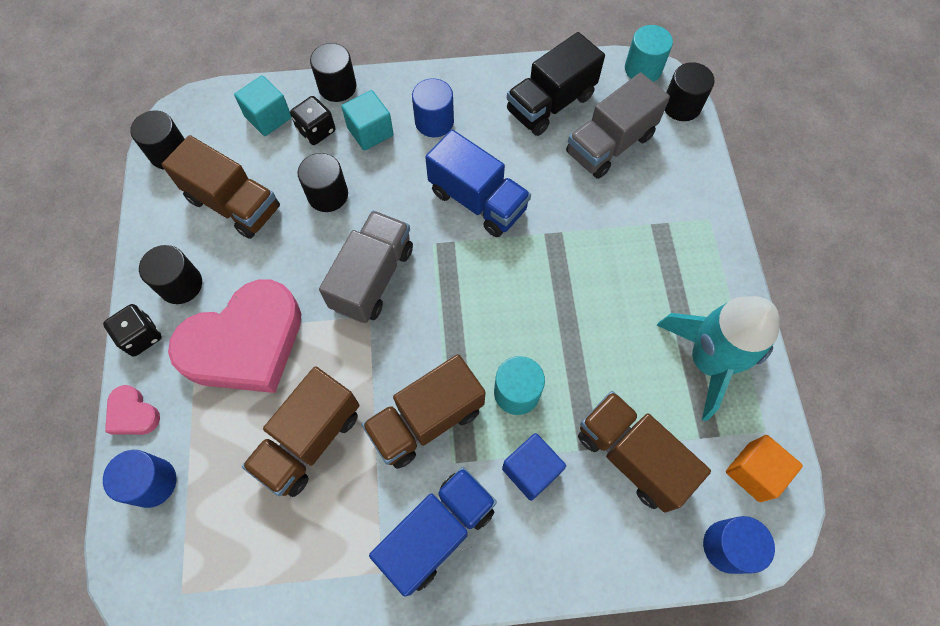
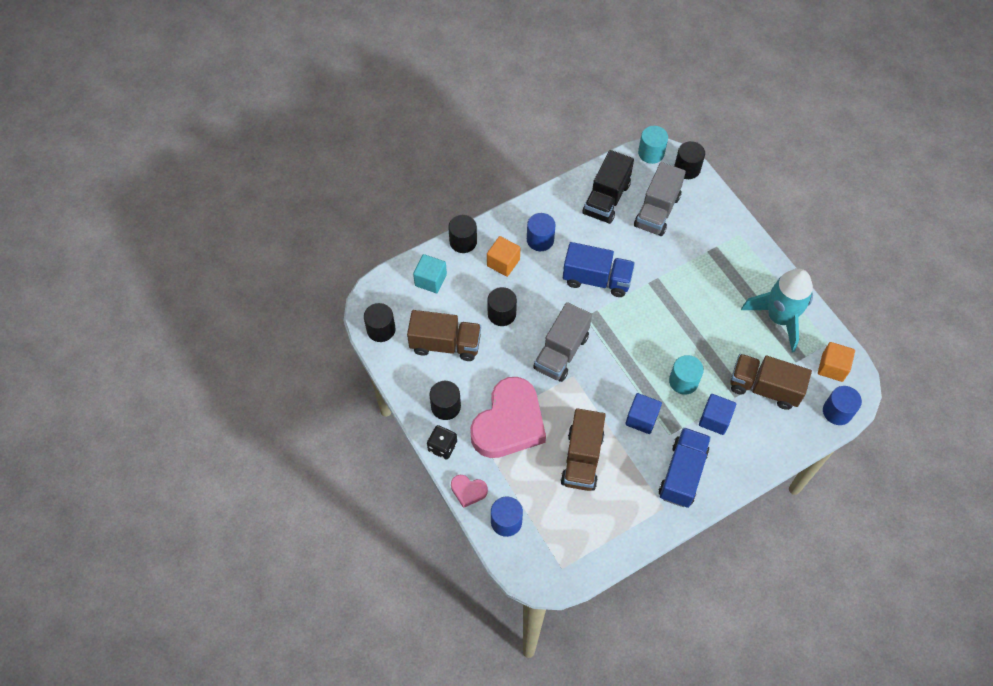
camera: 25 degrees left, 5 degrees down
(316, 130) = (468, 276): black dice -> none
(370, 132) = (503, 263): turquoise cube -> orange cube
(372, 278) = (561, 352): grey truck -> grey truck turned 150 degrees counterclockwise
(426, 420) = (641, 419): brown truck -> blue cube

